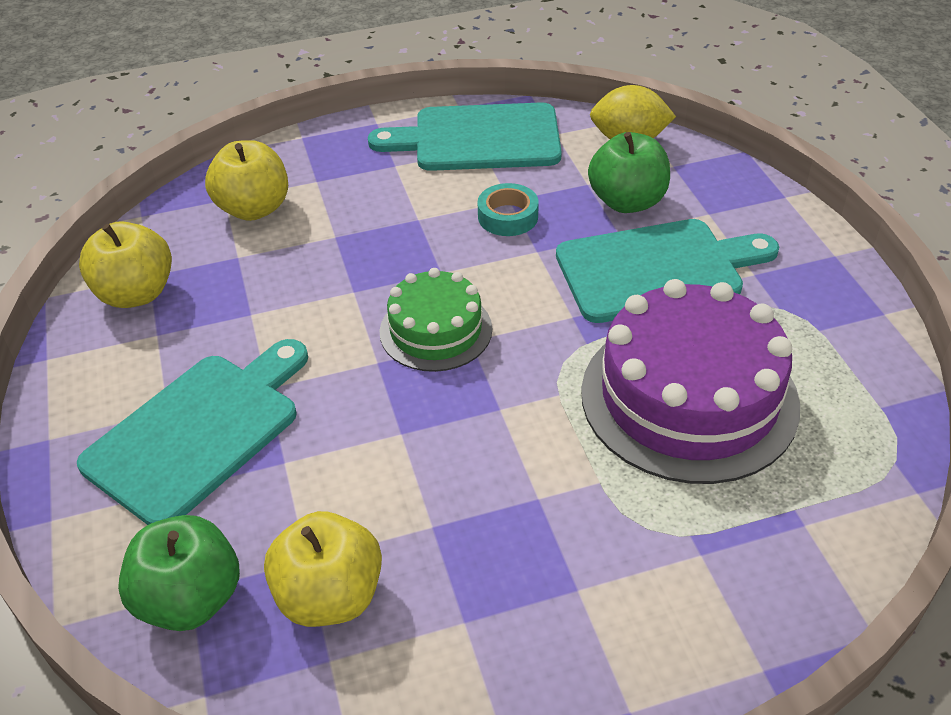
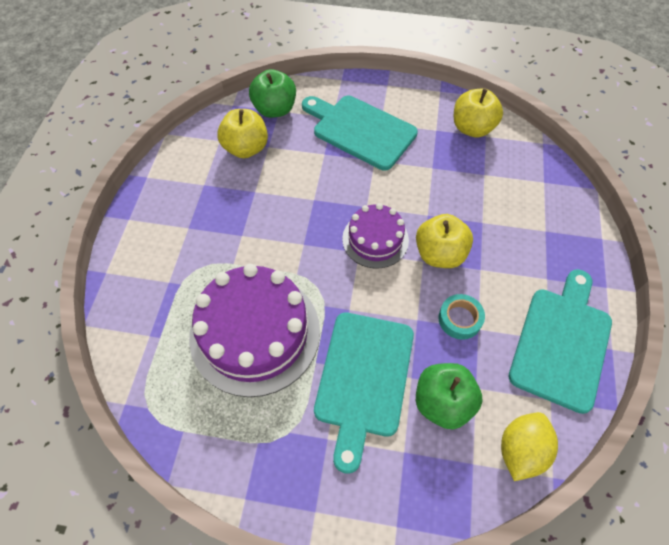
camera: 115 degrees right, 15 degrees up
(199, 432) = (360, 130): turquoise cutting board -> turquoise cutting board turned 150 degrees clockwise
(254, 208) = (527, 192): yellow apple -> yellow apple (439, 254)
(436, 330) = (375, 239): green cake -> purple cake

